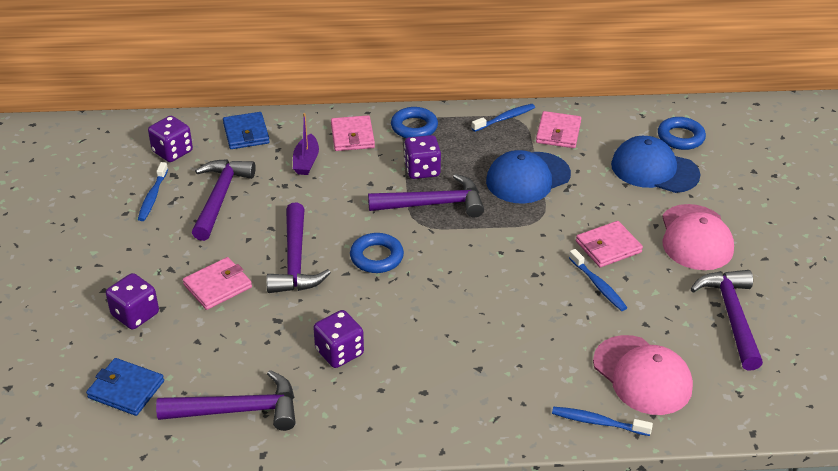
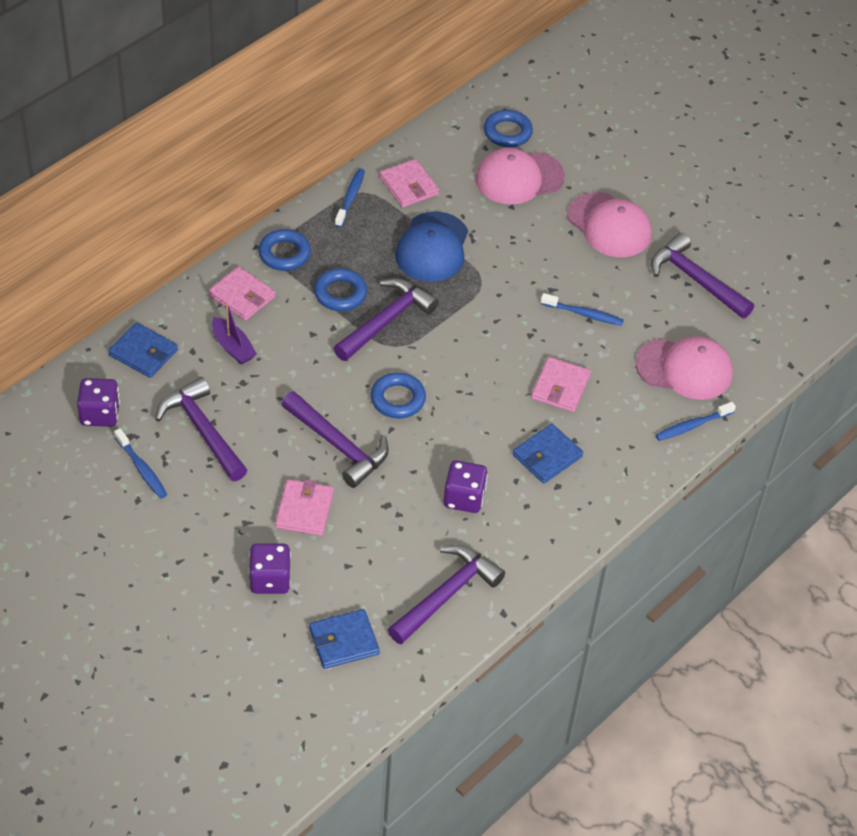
camera: 45 degrees left, 10 degrees up
(422, 170) = (340, 293): purple dice -> blue ring
(442, 365) = (547, 456): none -> blue wallet
(608, 247) = (557, 275): pink wallet -> pink wallet (560, 387)
(654, 169) = (519, 178): blue cap -> pink cap

